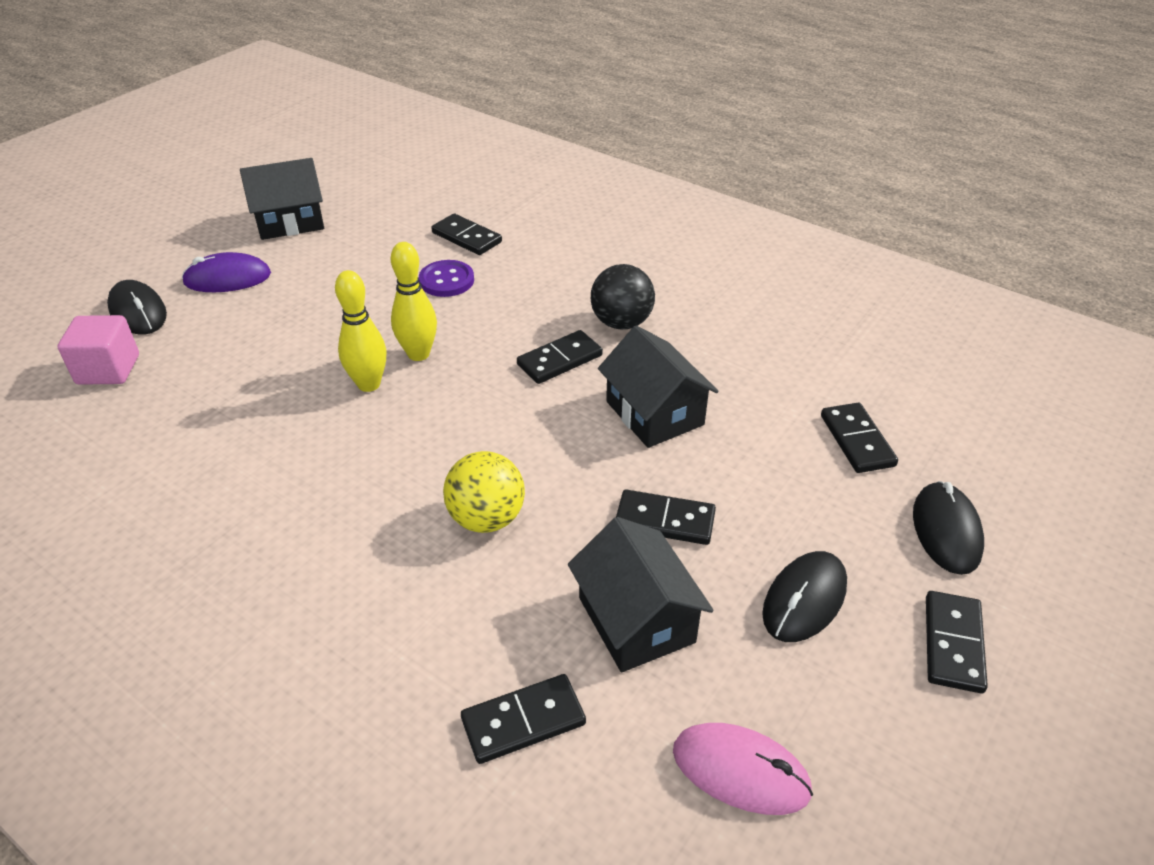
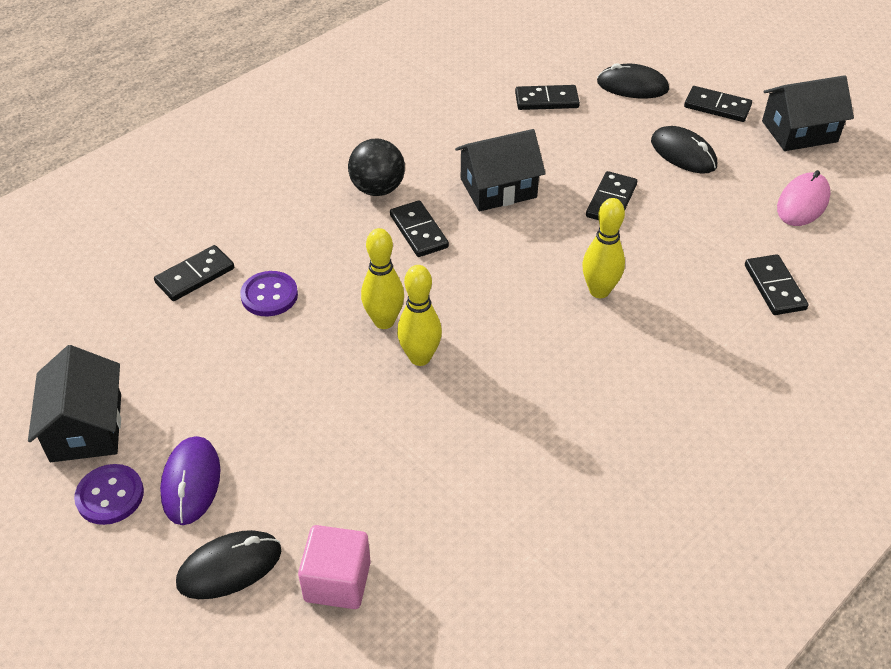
camera: 80 degrees left, 5 degrees up
(220, 245) = (110, 496): none -> purple button
(486, 518) = (599, 291): yellow ball -> yellow bowling pin
(636, 620) = (697, 227): black house -> black house (799, 131)

